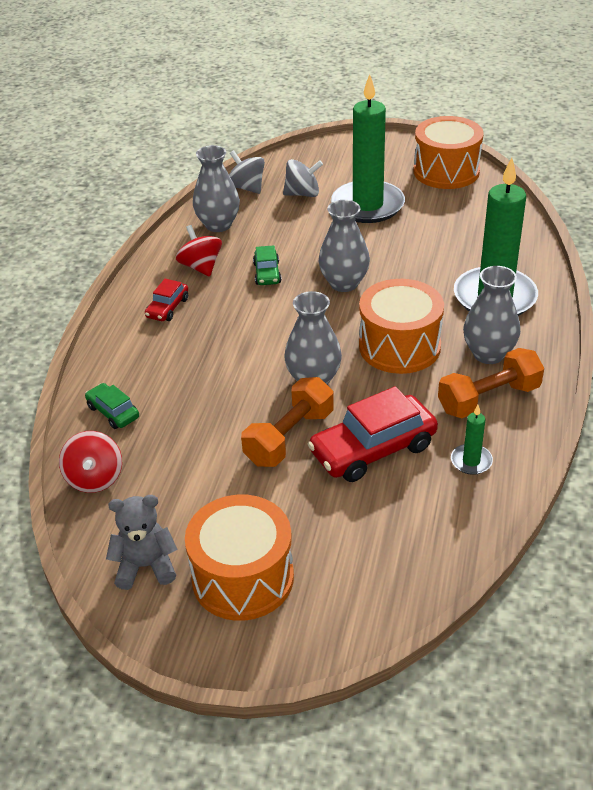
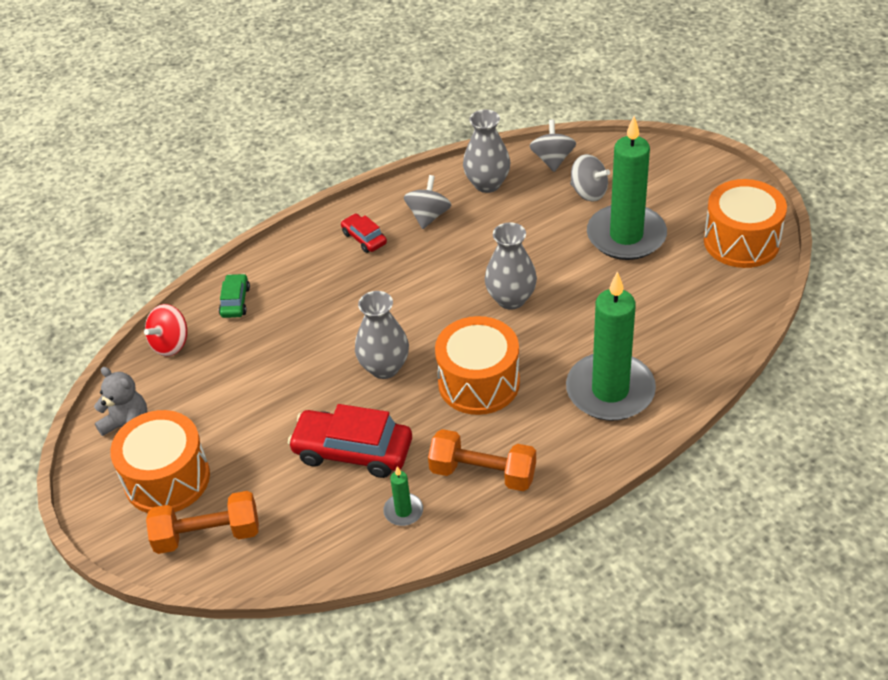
camera: 45 degrees right, 5 degrees up
(167, 308) = (364, 238): red car -> red car turned 75 degrees clockwise
(201, 267) = (428, 216): red spinning top -> grey spinning top
(267, 273) = (467, 252): green car -> none
(289, 437) = (313, 401): orange dumbbell -> orange dumbbell (207, 535)
(488, 354) = (535, 436): grey vase -> none

